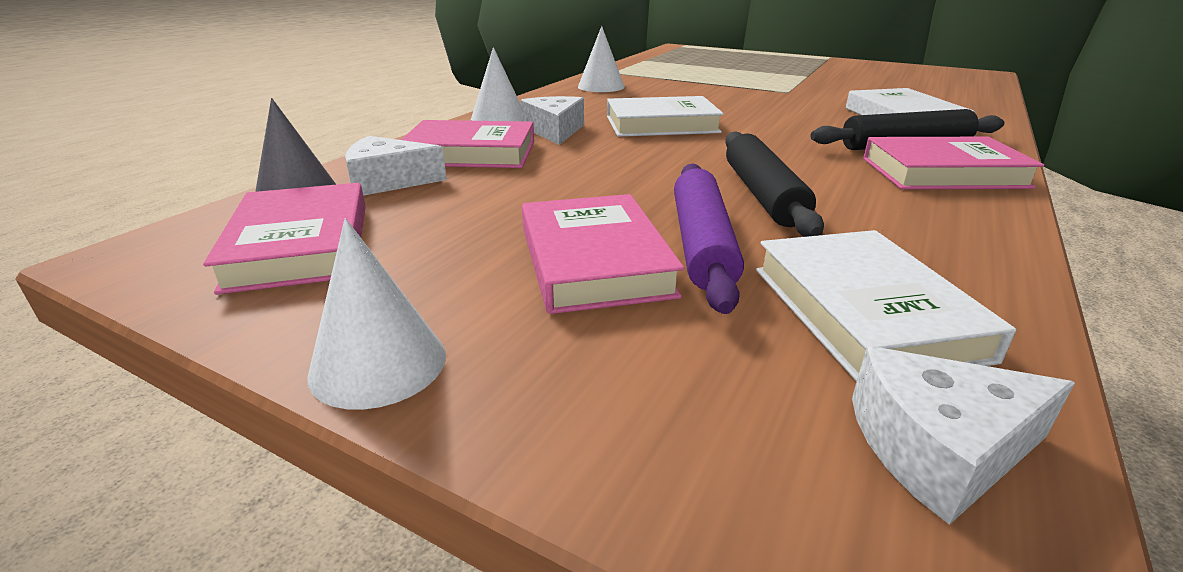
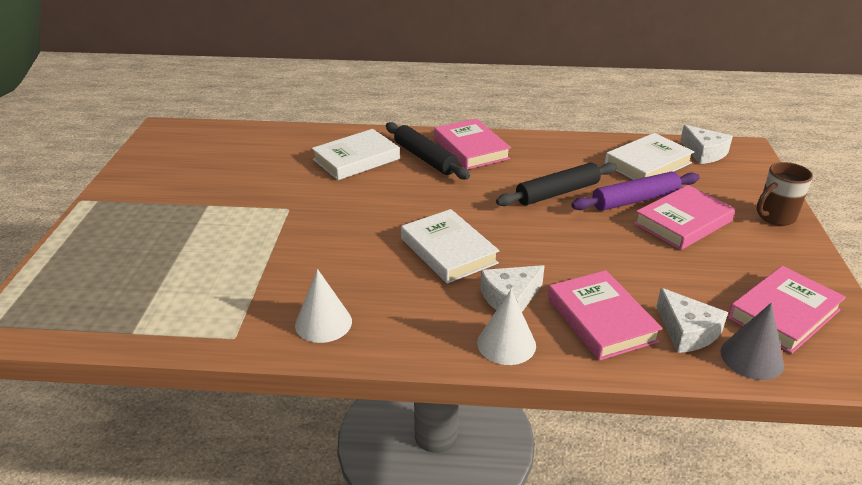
camera: 115 degrees left, 5 degrees up
(378, 364) = (802, 244): white cone -> none
(501, 386) = (774, 217): none -> brown mug

